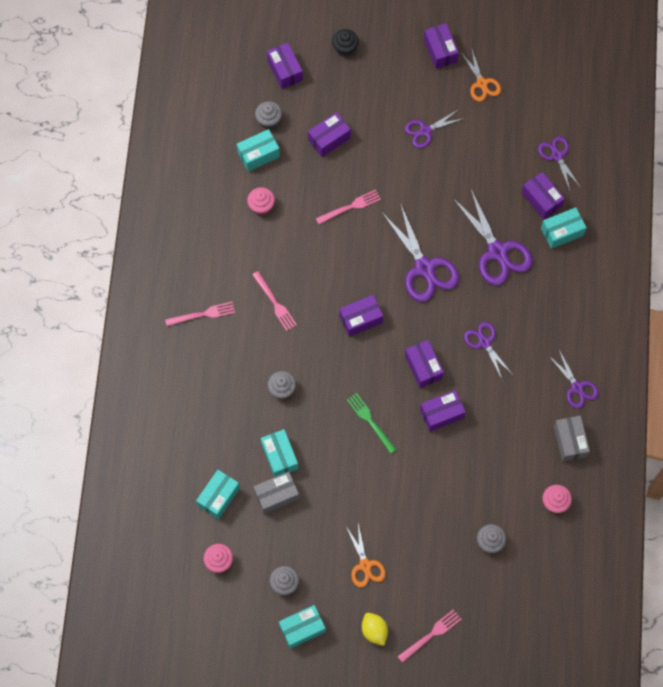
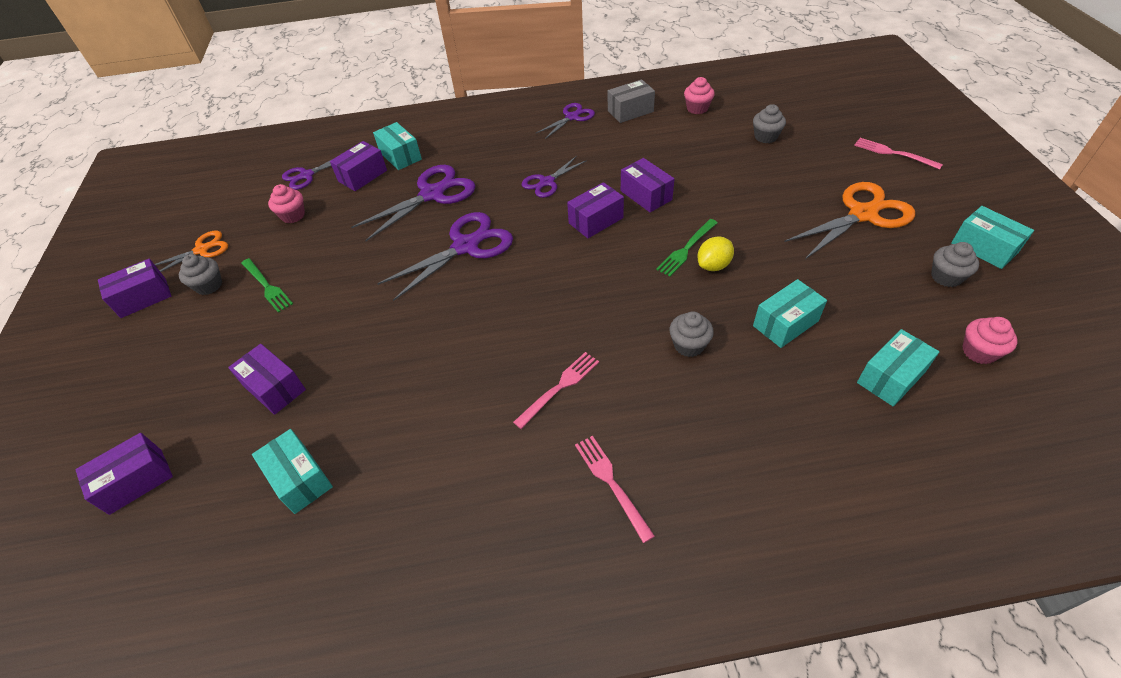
camera: 100 degrees left, 20 degrees down
(218, 497) = (890, 377): turquoise box -> turquoise box turned 60 degrees counterclockwise
(261, 206) = (396, 449): pink cupcake -> pink cupcake (293, 215)
(269, 120) = (233, 481): grey cupcake -> grey cupcake (209, 285)
(276, 495) = (840, 313): grey box -> none
(345, 48) = (112, 406): black cupcake -> none
(350, 206) = (387, 336): pink fork -> none
(361, 319) = (553, 288): purple box -> none
(365, 565) = (863, 214): orange scissors -> orange scissors, size x1.71
(374, 631) = (928, 192): yellow lemon -> yellow lemon (713, 265)
(425, 131) = (267, 286): purple scissors -> green fork

